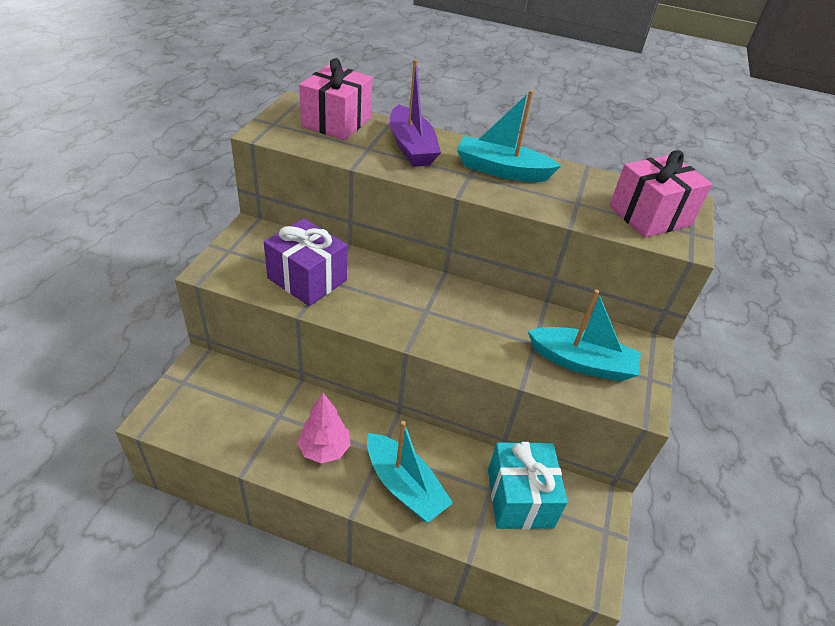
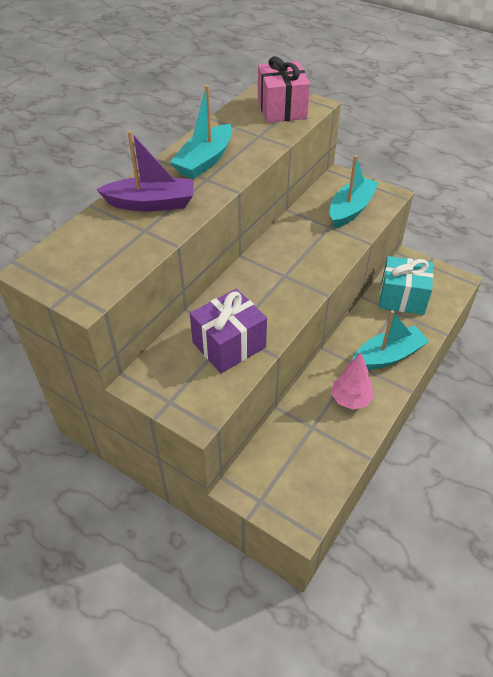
camera: 70 degrees left, 5 degrees up
(336, 122) = (85, 245): pink gift -> none

